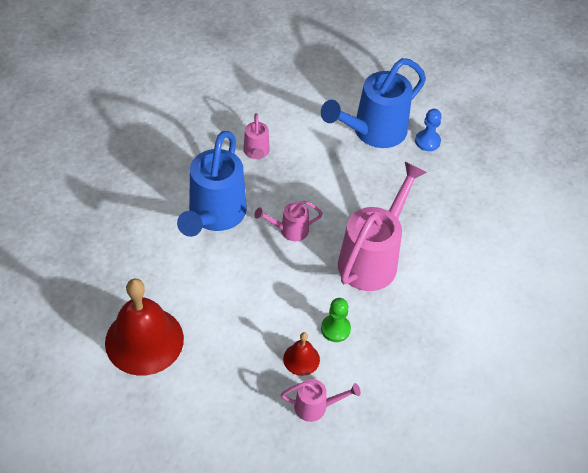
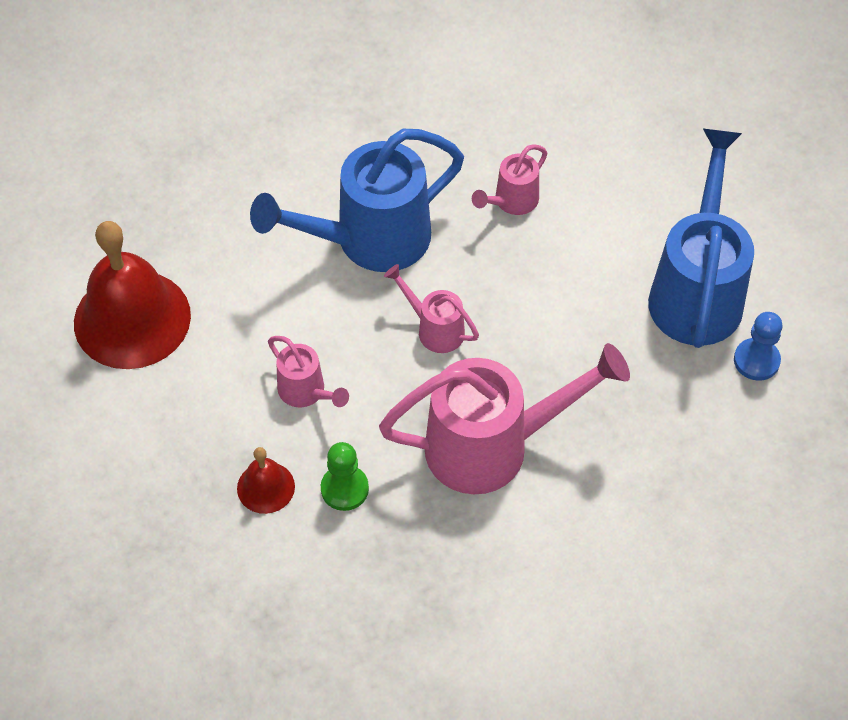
camera: 50 degrees right, 5 degrees up
(315, 407) = (216, 553): pink watering can -> pink watering can (306, 392)
(373, 132) = (697, 291): blue watering can -> blue watering can turned 90 degrees clockwise

